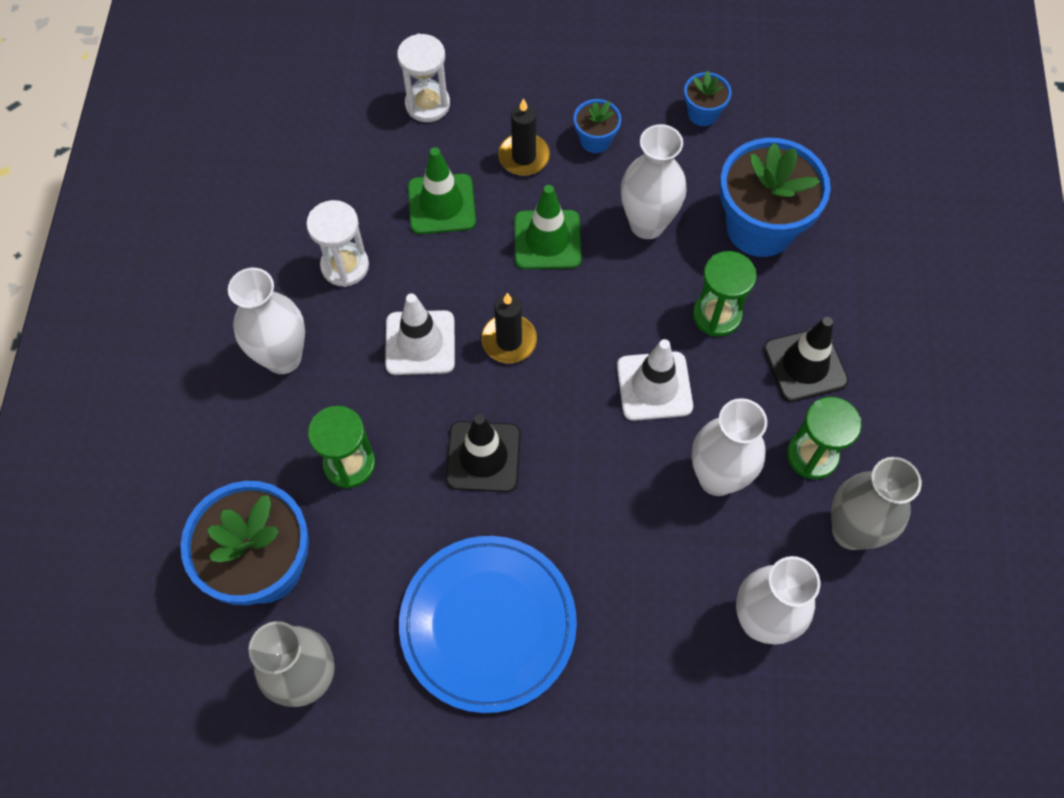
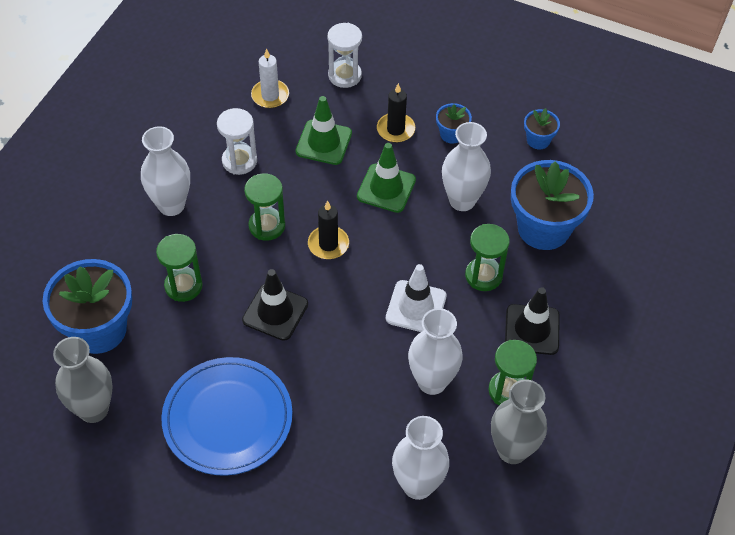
camera: 20 degrees right, 10 degrees down
(344, 163) = (270, 95): none -> white candle
(420, 343) = (267, 226): white traffic cone -> green hourglass

